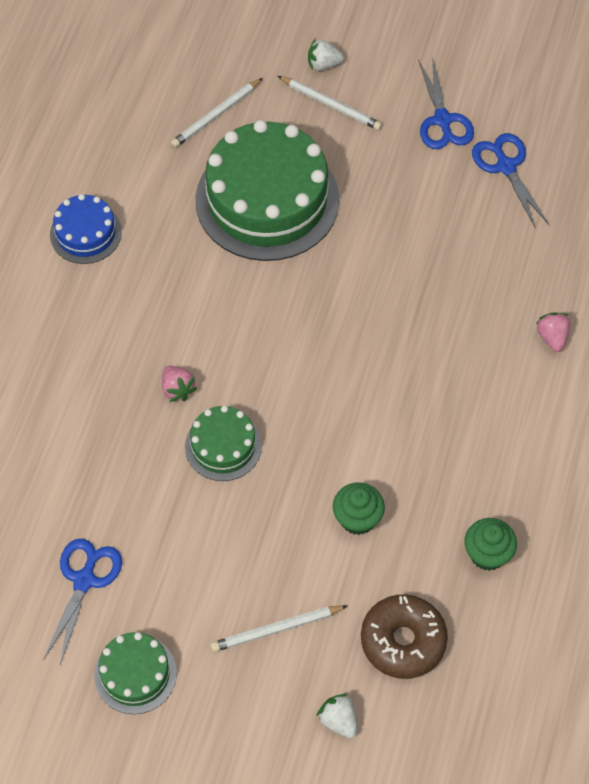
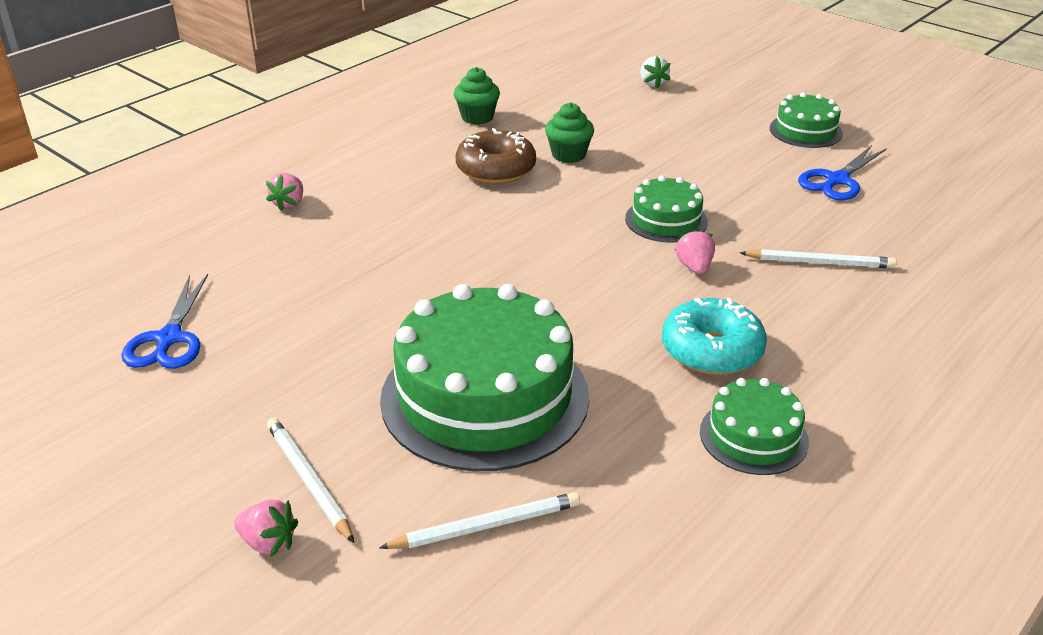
camera: 155 degrees left, 25 degrees down
(86, 233) = (753, 436): blue cake -> green cake
(134, 299) = (711, 350): none -> turquoise donut
(276, 629) = (676, 124): white pencil -> white pencil (819, 262)
(323, 64) = (268, 543): white strawberry -> pink strawberry
(403, 641) = (579, 100): brown donut -> brown donut (496, 169)
(442, 120) = (184, 410): blue scissors -> none

